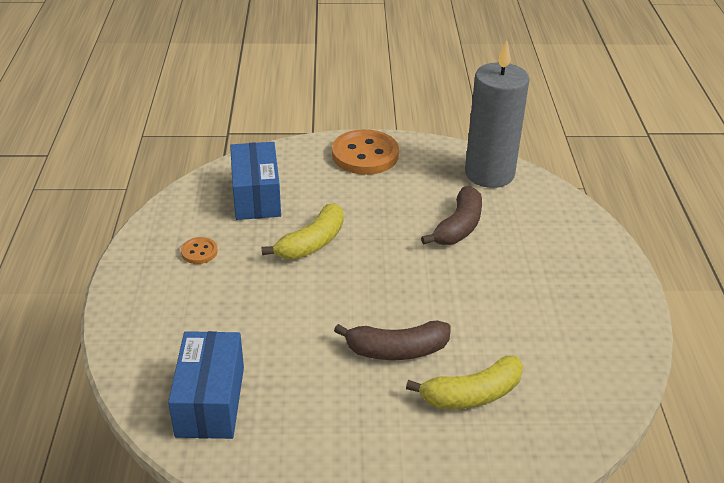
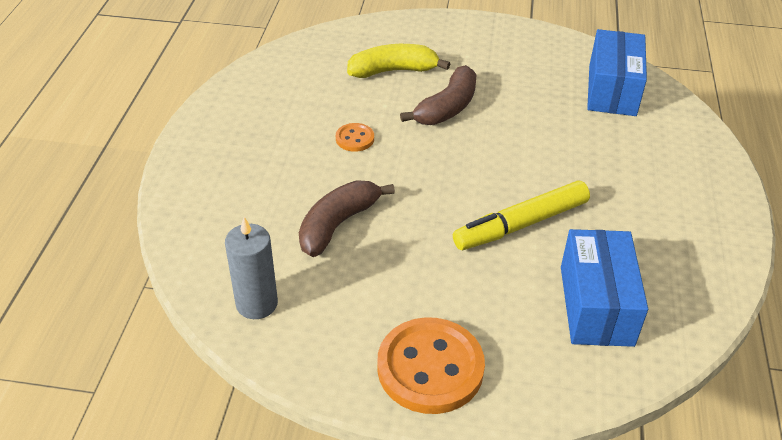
camera: 170 degrees left, 5 degrees up
(199, 252) = (656, 229): orange button -> orange button (355, 139)
(312, 243) = (521, 224): yellow banana -> yellow marker
(397, 350) = (447, 108): brown banana -> brown banana turned 120 degrees clockwise
(489, 174) = (256, 303): grey candle -> grey candle, size x0.57

